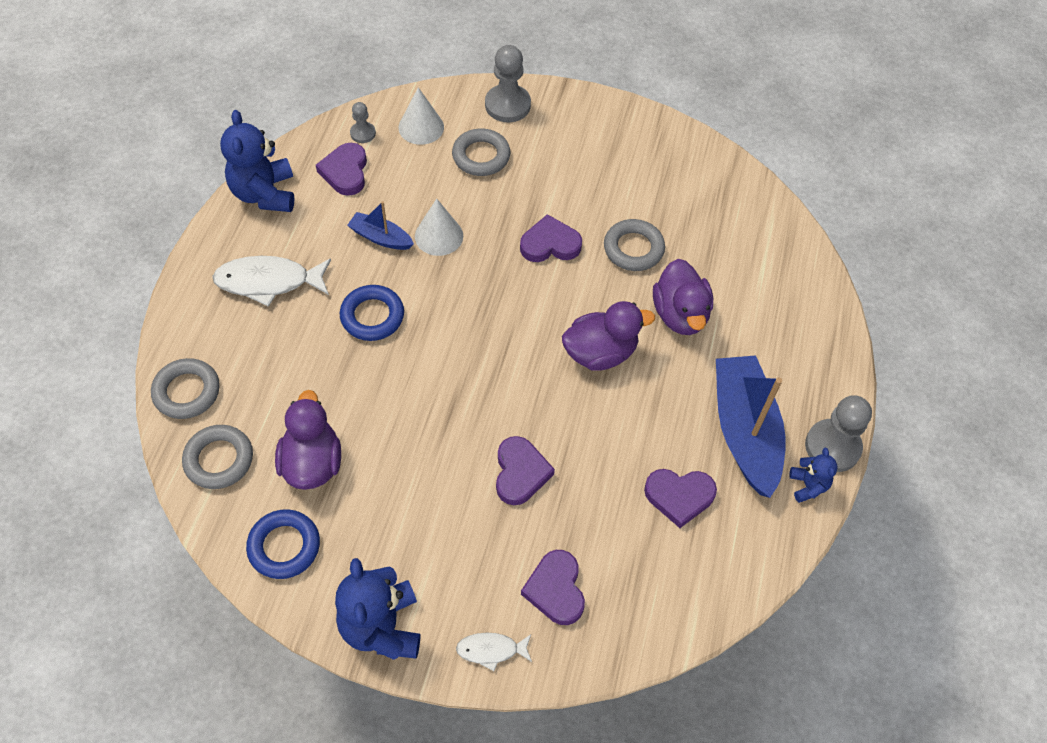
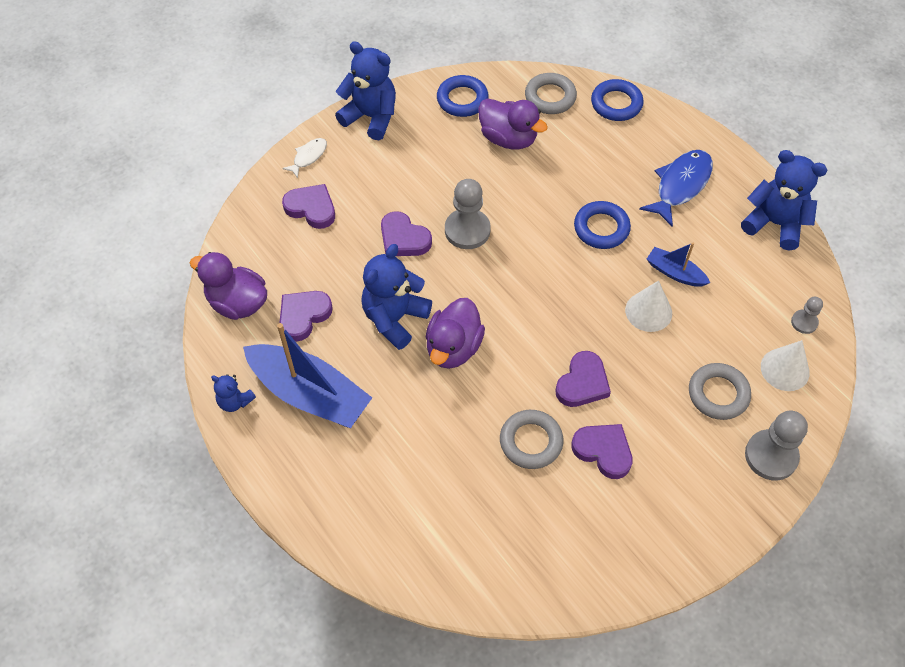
camera: 130 degrees right, 0 degrees up
(187, 392) = (616, 104): grey ring -> blue ring
(268, 282) = (680, 185): white fish -> blue fish
(345, 172) = (764, 287): purple heart -> purple heart (603, 451)
(380, 237) = (675, 273): blue boat -> blue boat turned 120 degrees counterclockwise
(613, 418) = (394, 318): none -> blue teddy bear
(680, 314) = (441, 428): purple duck -> purple duck (237, 303)
(832, 447) = (244, 443): grey pawn -> grey pawn (467, 230)

